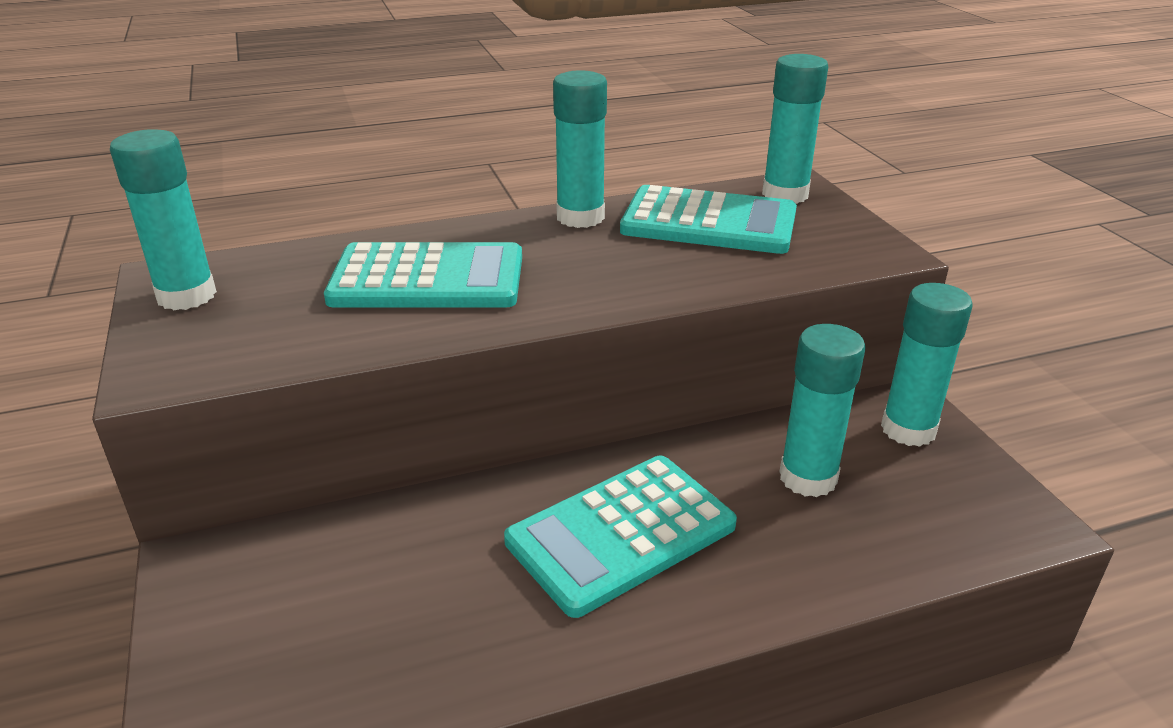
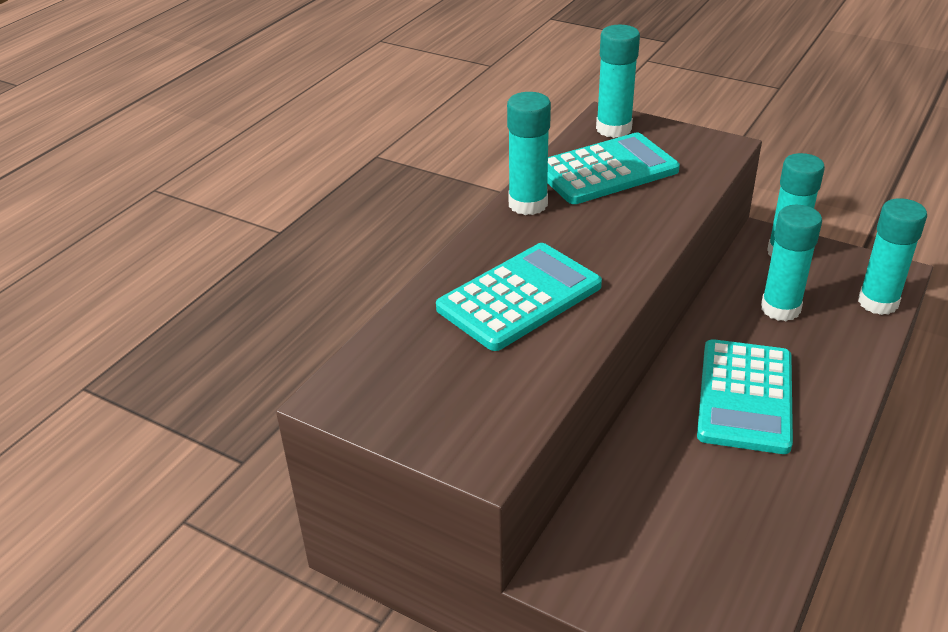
camera: 40 degrees left, 5 degrees up
(186, 296) = (387, 400): turquoise glue stick -> turquoise glue stick (878, 302)

